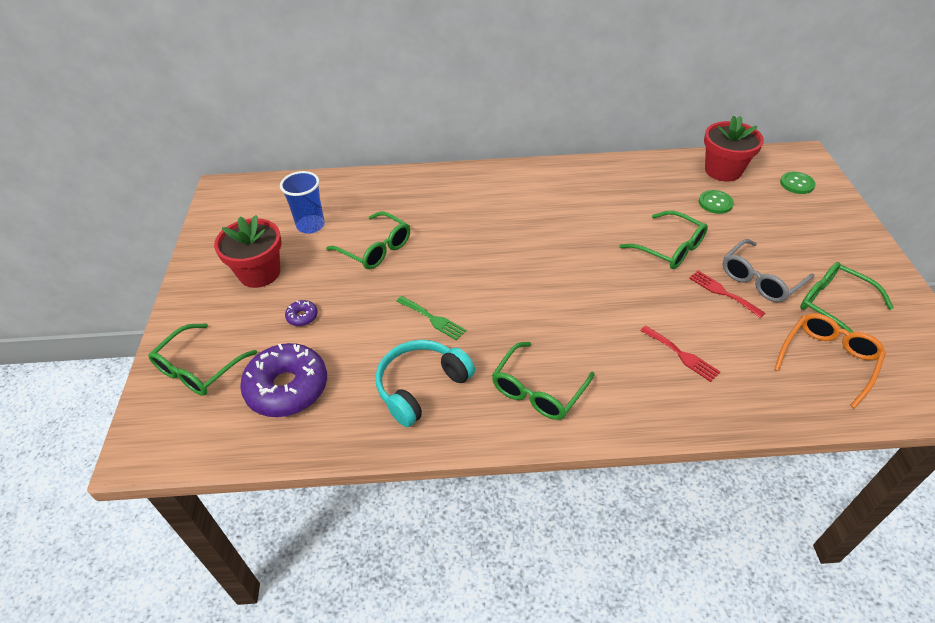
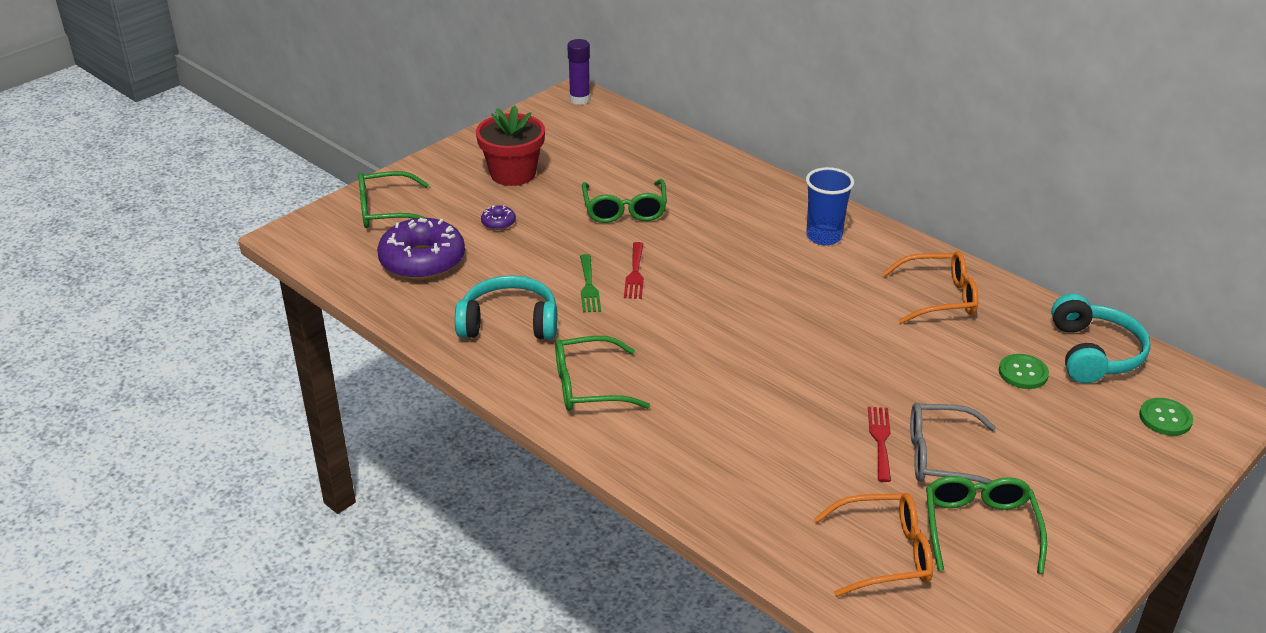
camera: 45 degrees right, 10 degrees down
(231, 190) = (580, 99): none -> purple glue stick
(310, 225) = (601, 162): blue cup -> blue cup (824, 236)
(619, 187) = (938, 297): none -> orange glasses
(669, 248) = (894, 374): green glasses -> none
(681, 355) = (750, 451): red fork -> red fork (635, 274)
(723, 170) = (1094, 353): red flower pot -> turquoise headphones

